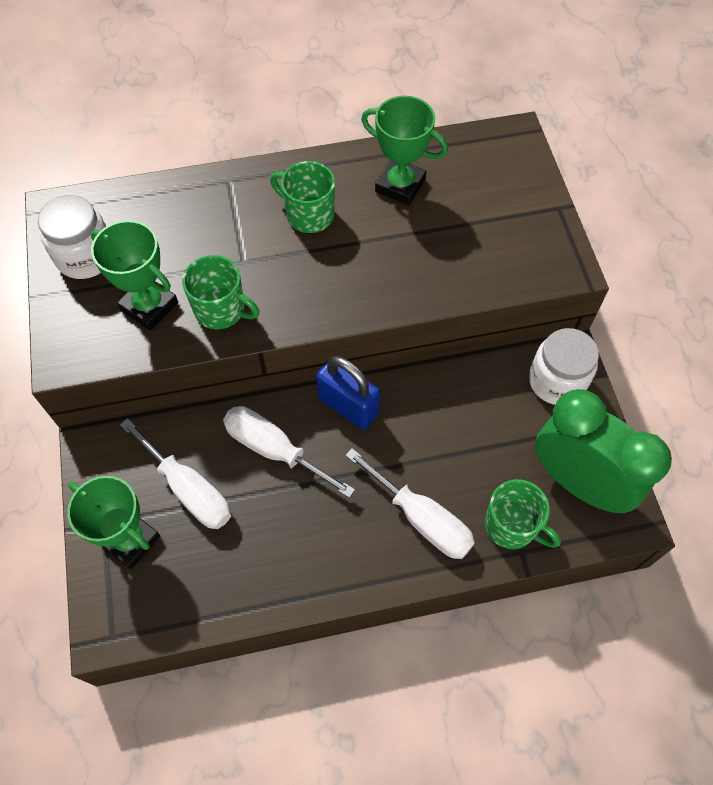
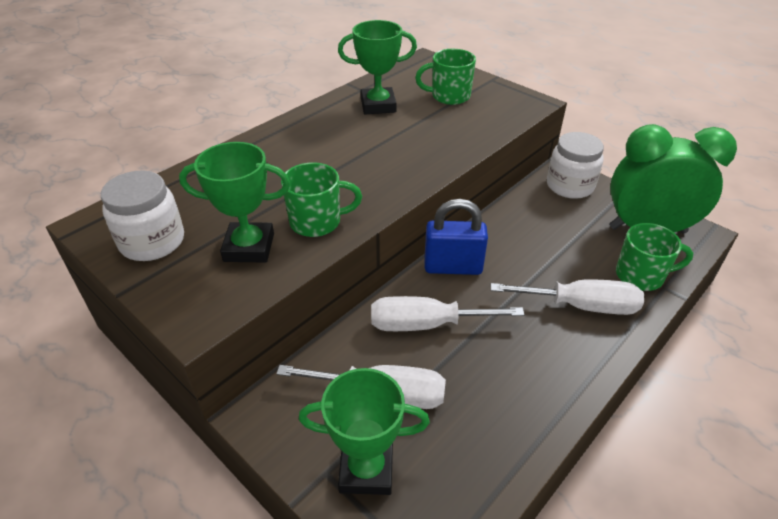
camera: 35 degrees left, 20 degrees down
(308, 214) = (328, 143): green mug -> green mug (449, 96)

